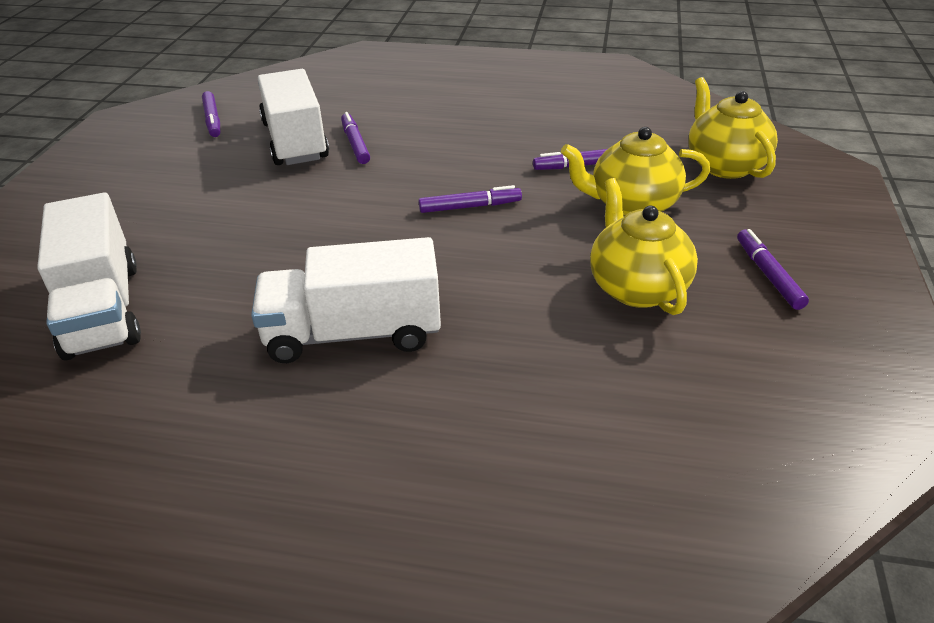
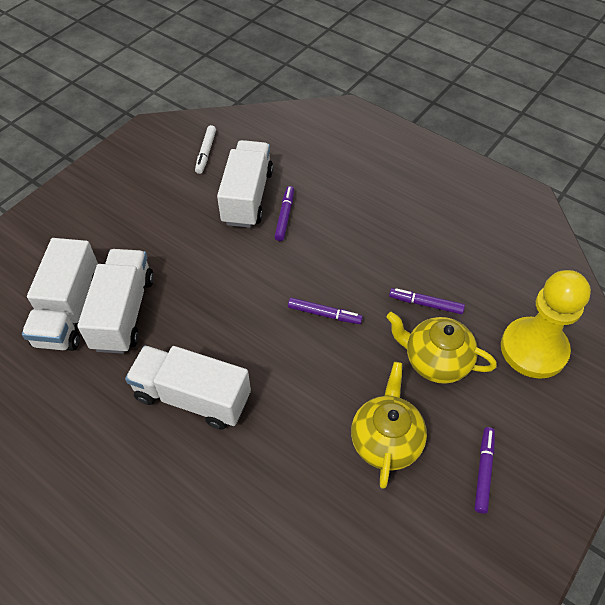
camera: 25 degrees right, 15 degrees up
(191, 285) = (124, 312): none -> white truck
(213, 120) = (206, 153): purple marker -> white marker
(724, 165) = (533, 349): yellow teapot -> yellow pawn

